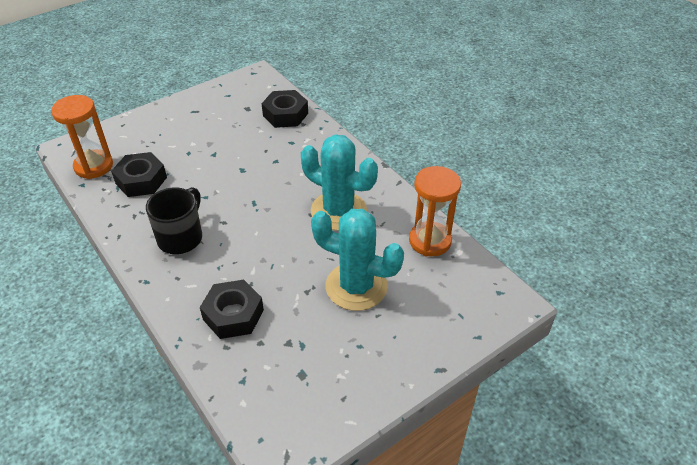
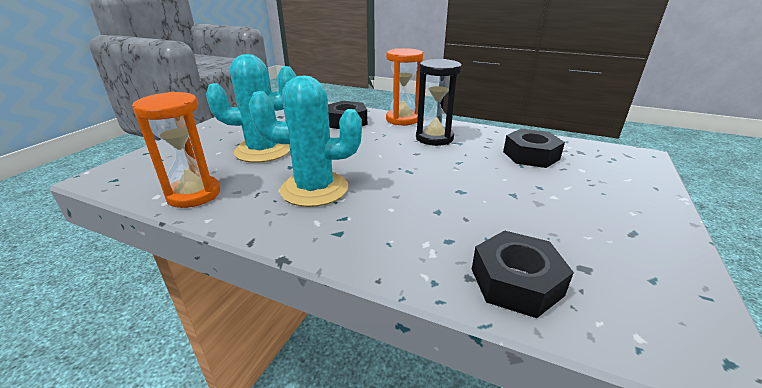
camera: 150 degrees right, 15 degrees down
(94, 166) = (587, 152): orange hourglass -> orange hourglass (402, 119)
(181, 237) = (434, 138): black mug -> black hourglass

